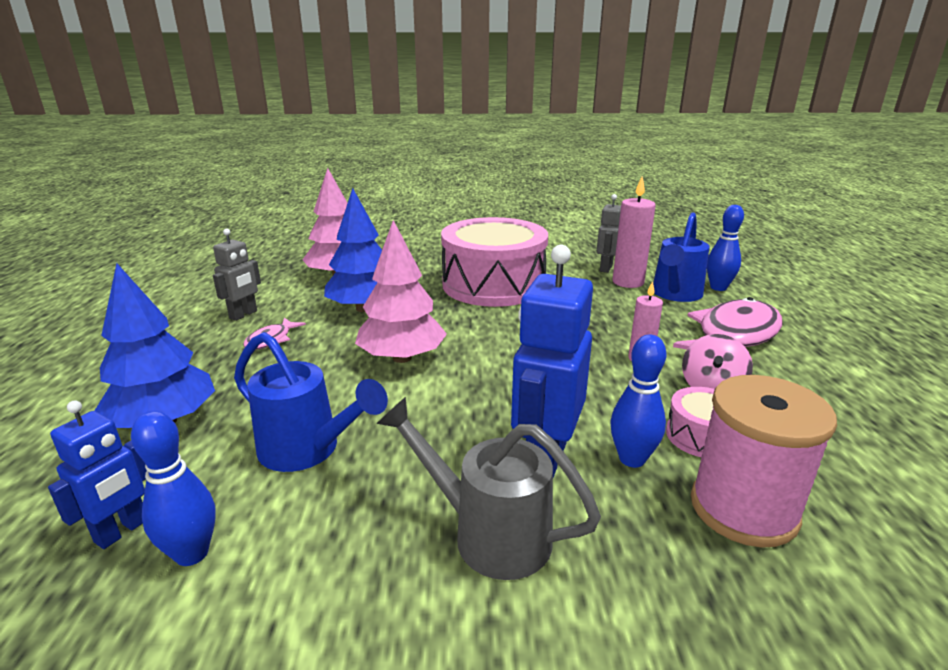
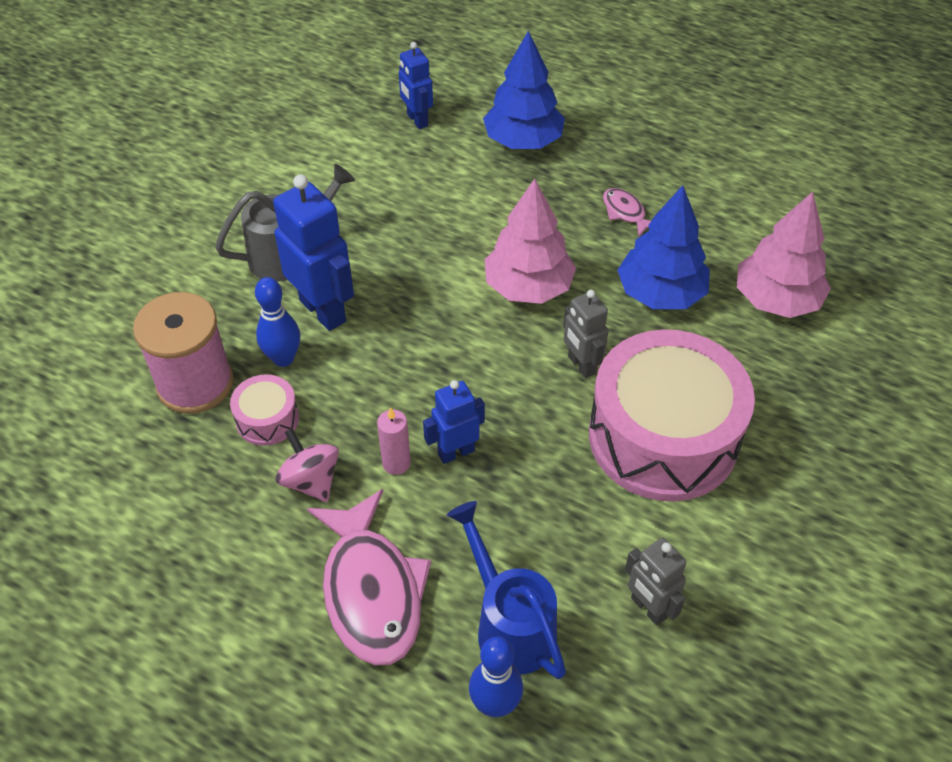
camera: 120 degrees right, 25 degrees up
(192, 553) = (377, 142): blue bowling pin -> none
(243, 315) = (698, 203): grey robot -> grey robot (581, 365)
(307, 450) = (434, 200): blue watering can -> none
(597, 340) = (456, 452): none -> blue robot
(628, 282) = (582, 598): pink candle -> none

